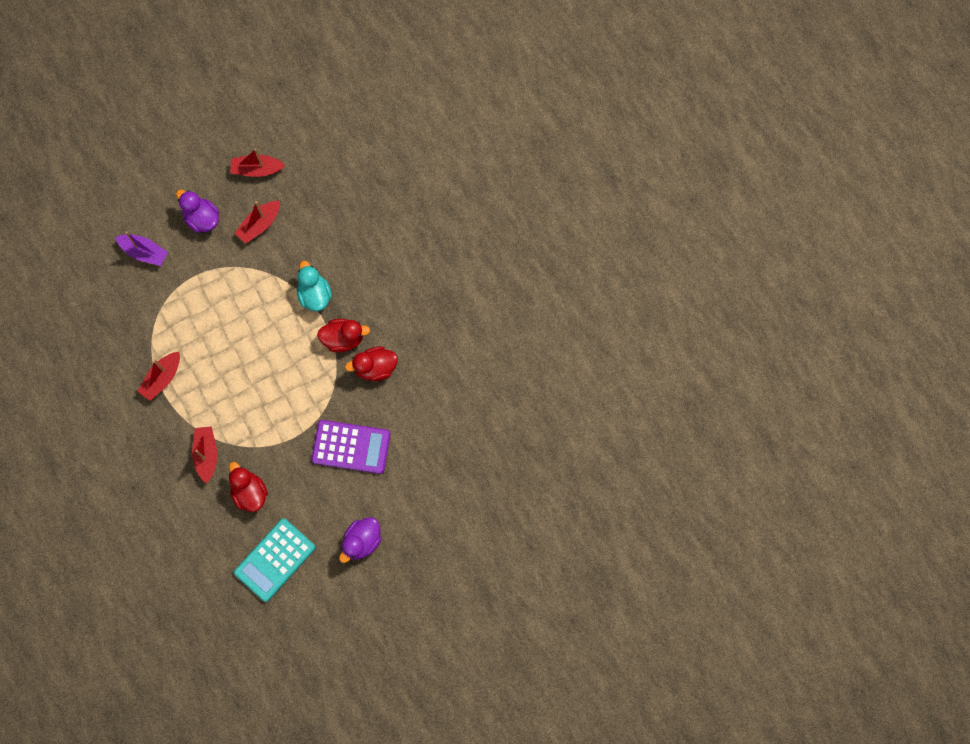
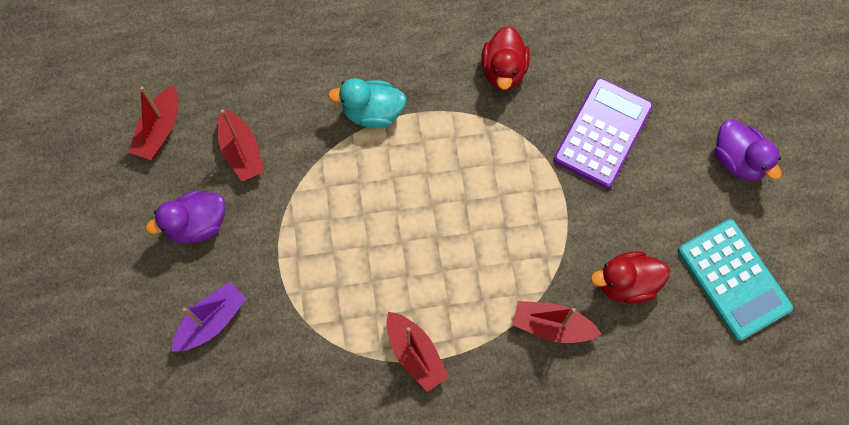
camera: 70 degrees left, 5 degrees down
(343, 338) = (448, 96): red duck -> none

